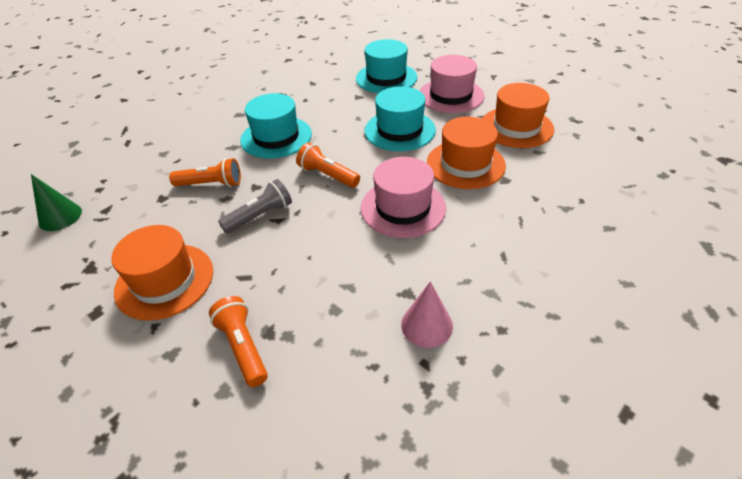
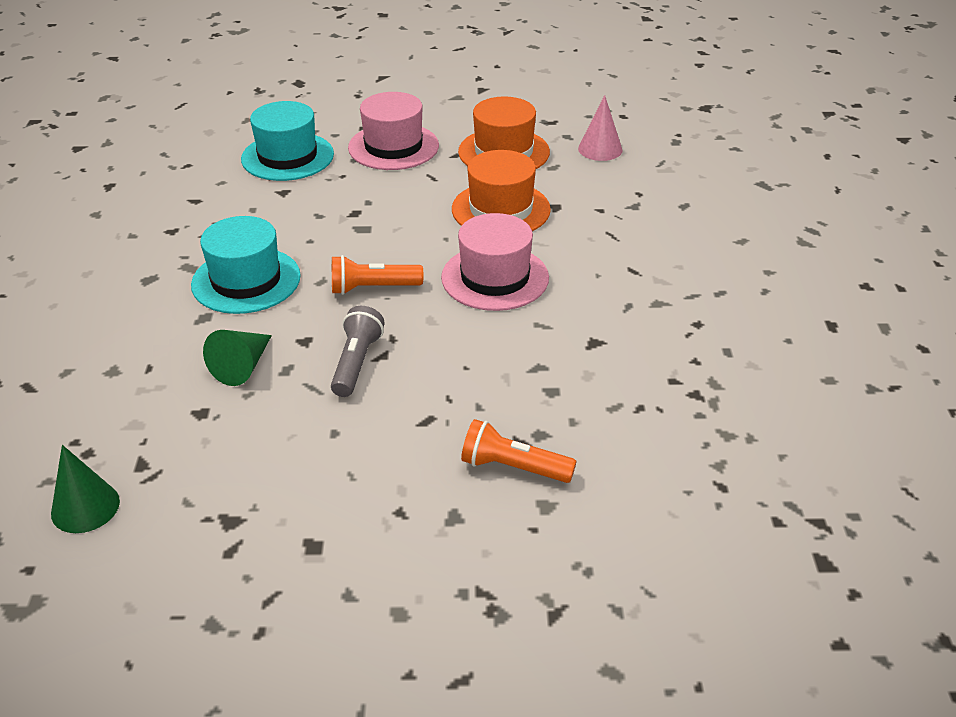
camera: 45 degrees left, 5 degrees down
(164, 281) = (345, 474): orange hat -> none
(211, 184) = (243, 366): orange flashlight -> green cone
(400, 130) = (387, 207): turquoise hat -> none
(426, 325) = (640, 355): pink cone -> pink cone (600, 149)

